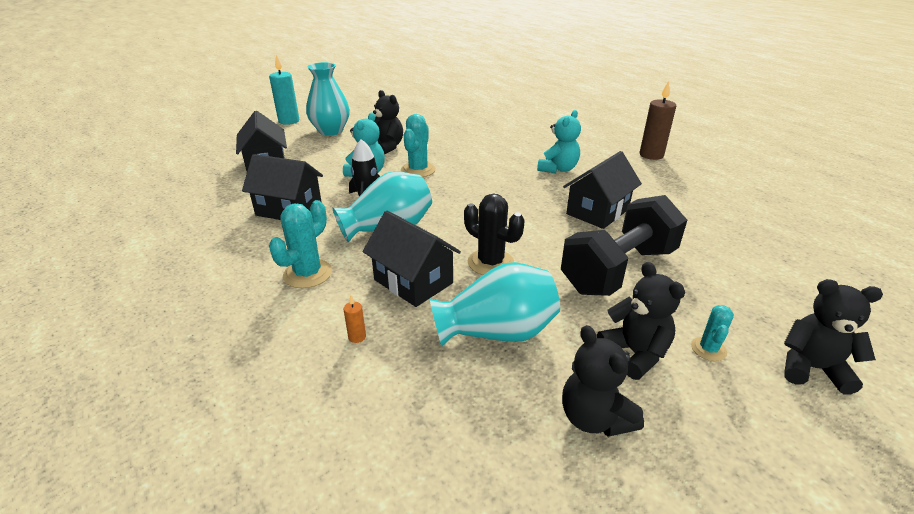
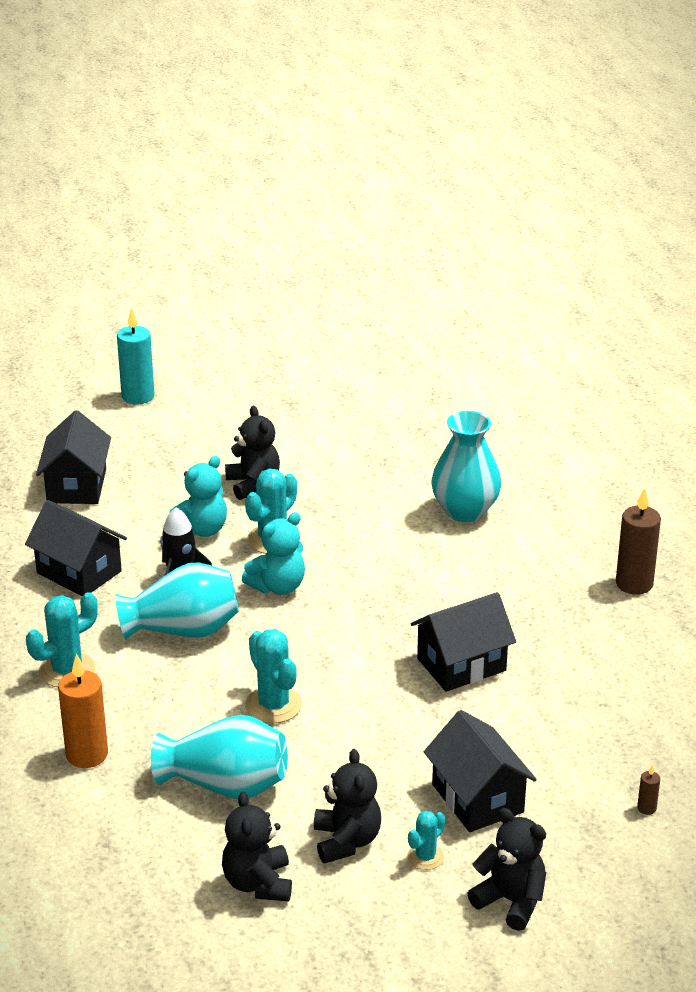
camera: 20 degrees right, 0 degrees up
(331, 131) = (190, 432): turquoise vase -> turquoise vase (465, 511)
(357, 337) = (87, 754): orange candle -> orange candle, size x2.27
(413, 281) = (174, 707): black house -> black house (477, 798)
(490, 263) = (273, 705): black cactus -> turquoise cactus
(558, 169) = (469, 580): turquoise teddy bear -> turquoise teddy bear (278, 586)
(618, 270) = (413, 750): black dumbbell -> none
(811, 270) = (646, 808): none -> brown candle

